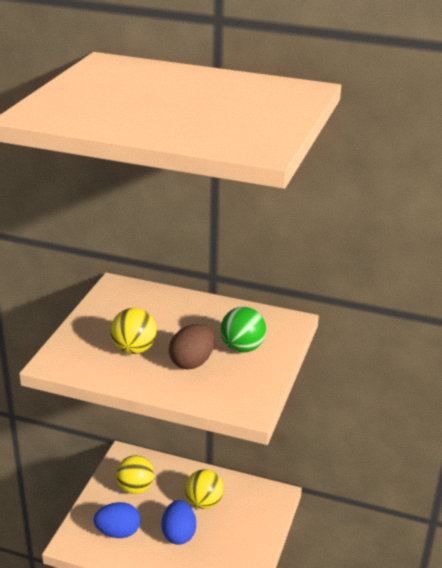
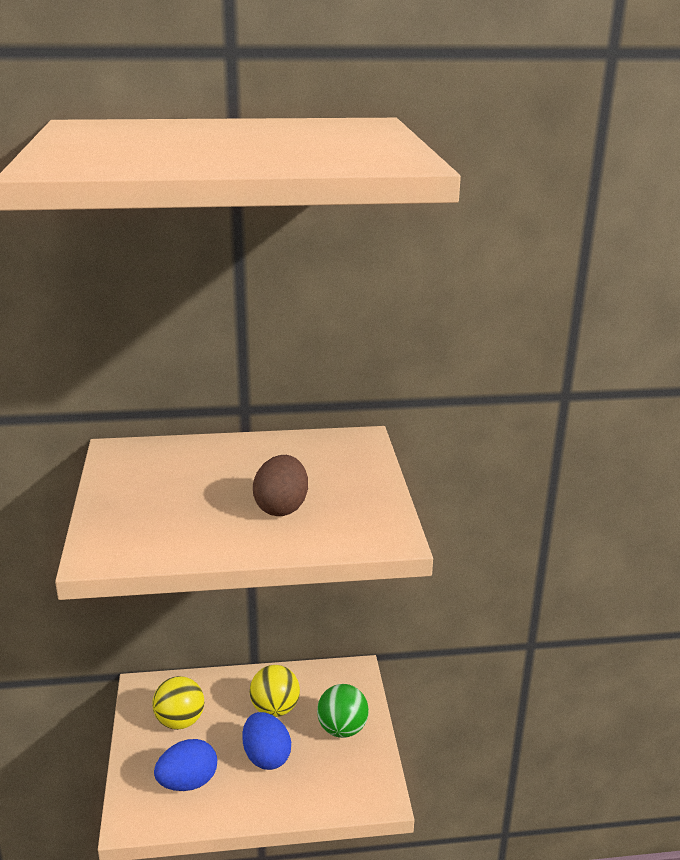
camera: 25 degrees left, 5 degrees down
(134, 349) = (196, 512): yellow ball -> none
(242, 348) = (328, 478): green ball -> green ball (342, 729)

